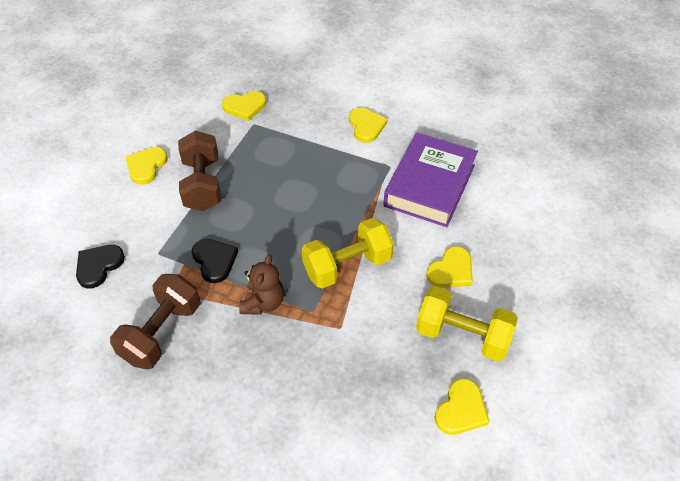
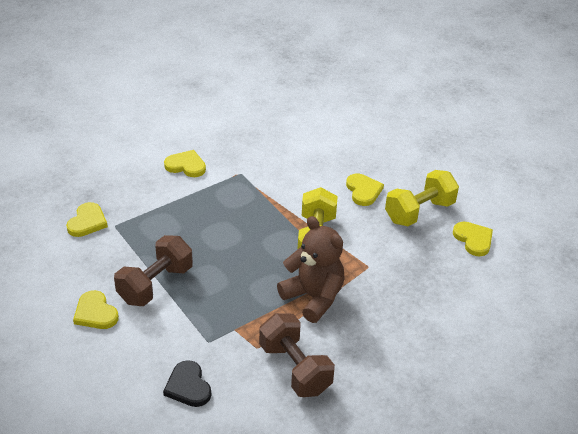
camera: 60 degrees left, 10 degrees down
(202, 184) = (155, 284): brown dumbbell -> brown dumbbell turned 75 degrees counterclockwise
(214, 261) = (248, 309): black heart -> none
(263, 303) = (313, 297): brown teddy bear -> brown teddy bear, size x1.55
(429, 185) = (278, 163): purple book -> none

